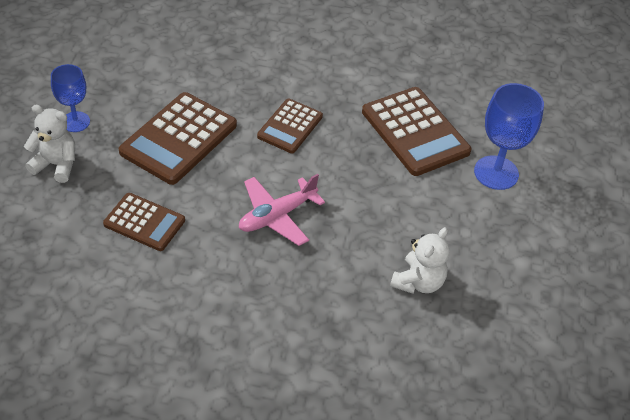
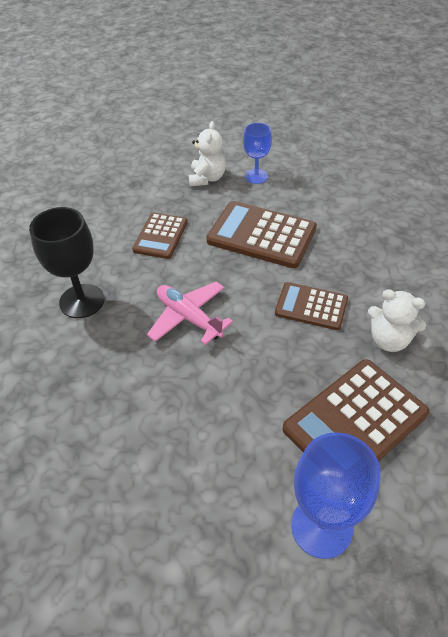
camera: 85 degrees right, 0 degrees up
(224, 304) = (82, 301): none -> black goblet
(418, 282) = (125, 451): white teddy bear -> white teddy bear (389, 340)

